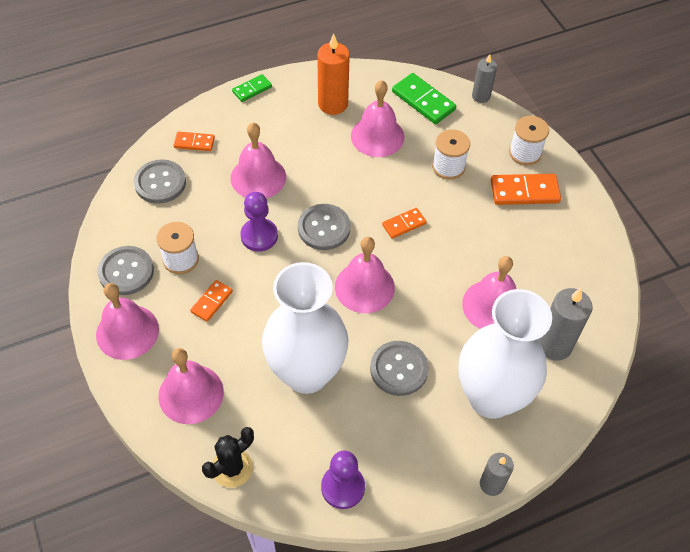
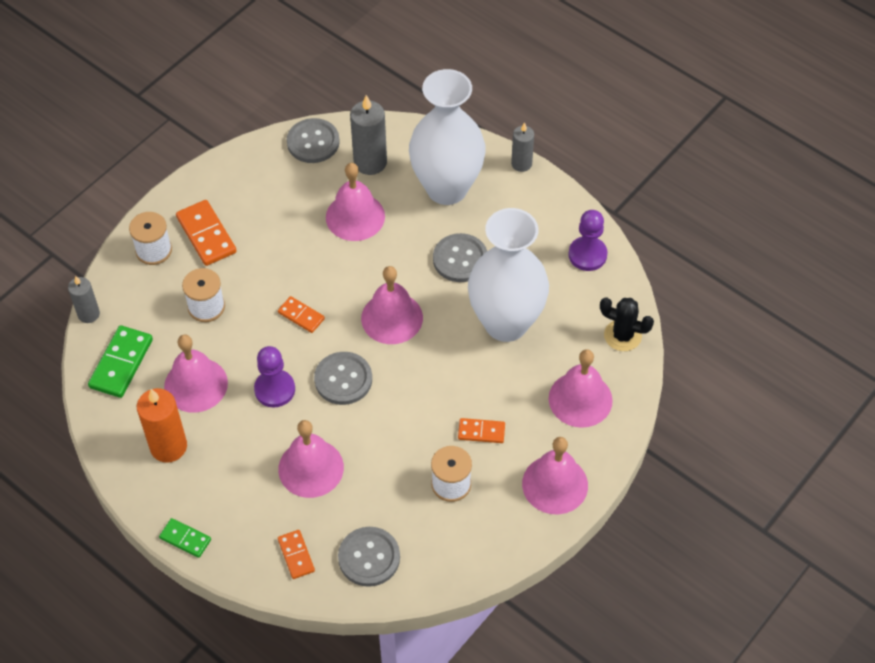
camera: 115 degrees left, 0 degrees up
(126, 272) = (493, 524): grey button -> grey button (313, 142)
(259, 236) = (384, 430): purple pawn -> purple pawn (274, 389)

